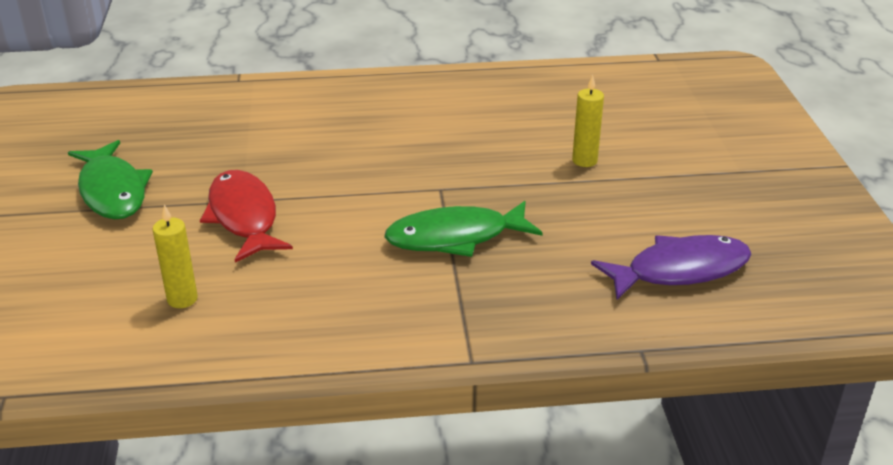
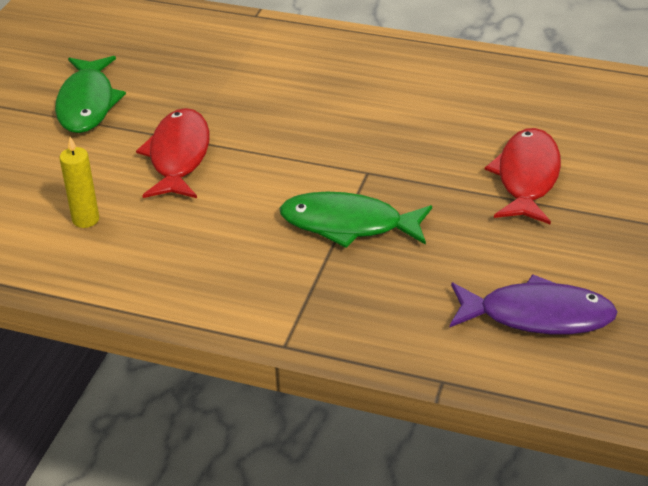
camera: 25 degrees right, 5 degrees up
(584, 161) = (527, 177): yellow candle -> red fish

